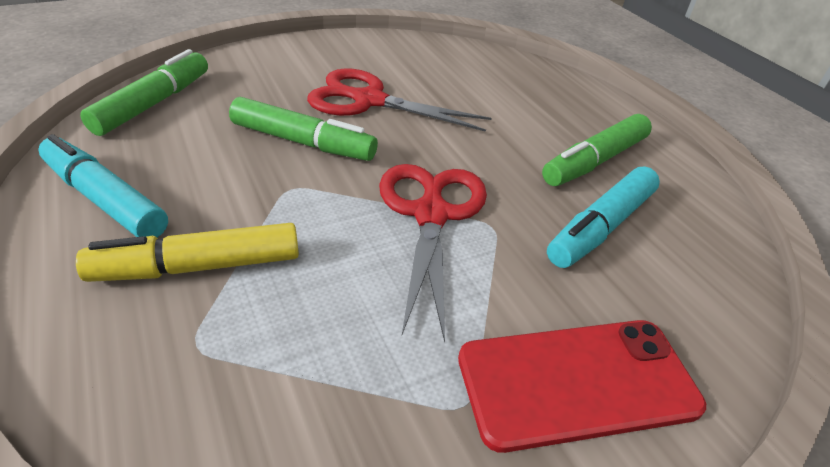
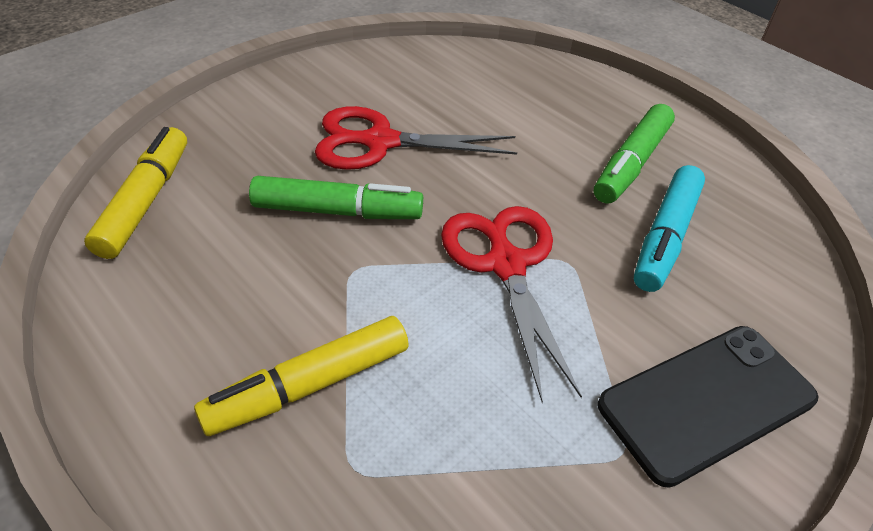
camera: 15 degrees left, 5 degrees up
(105, 199) = (165, 335): turquoise marker -> none
(153, 103) = (146, 201): green marker -> yellow marker
(577, 382) = (707, 402): red phone -> black phone

